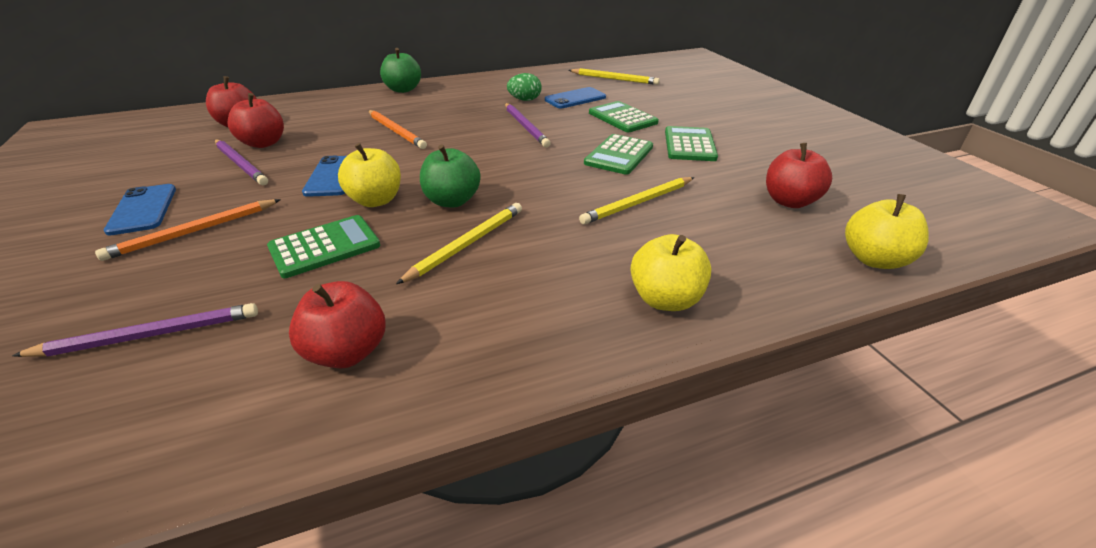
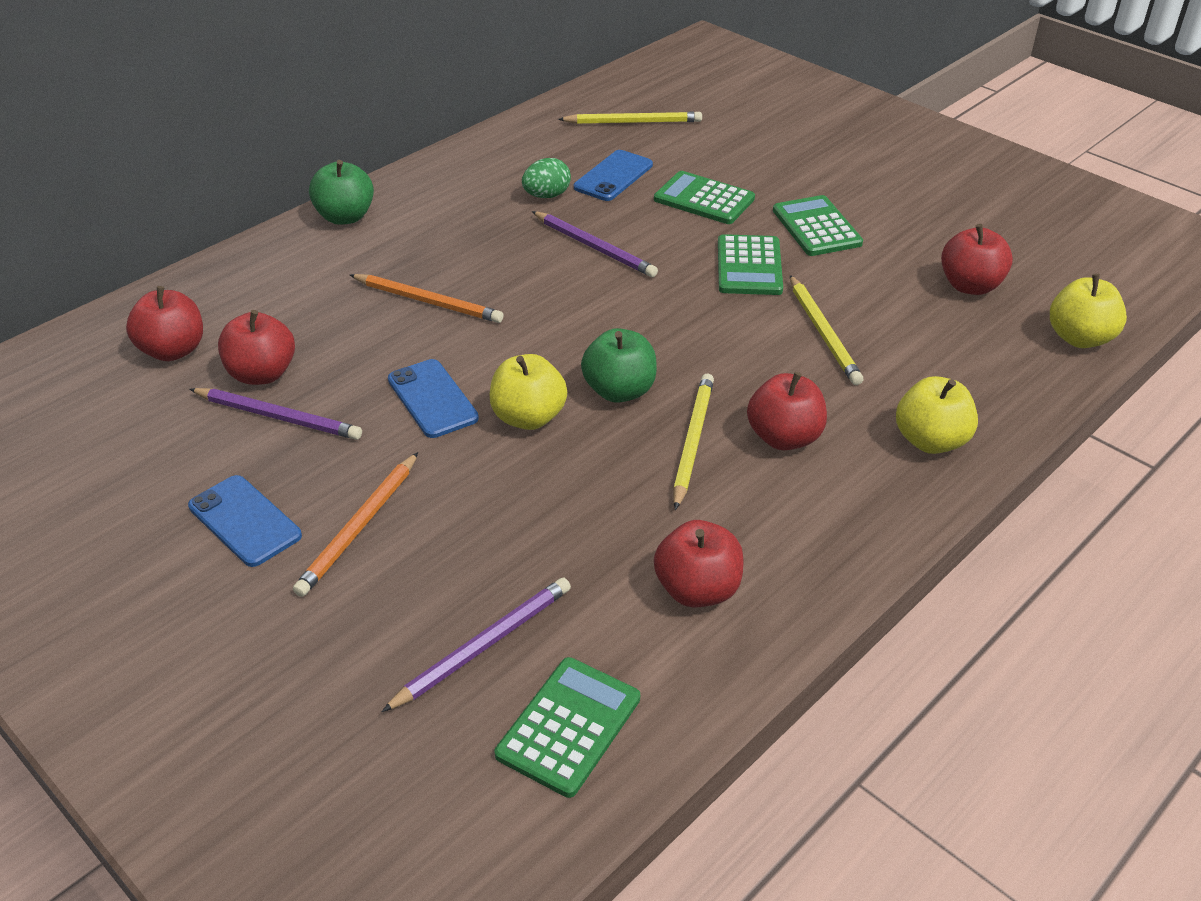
camera: 25 degrees left, 5 degrees up
(325, 247) = (542, 494): green calculator -> green calculator (569, 726)
(539, 261) = (784, 437): none -> red apple
(638, 203) = (823, 333): yellow pencil -> yellow pencil turned 45 degrees counterclockwise

